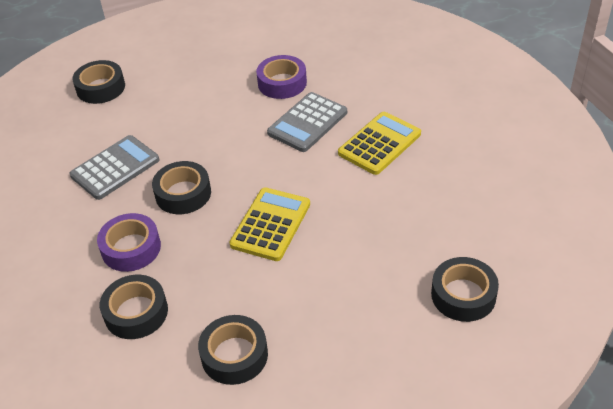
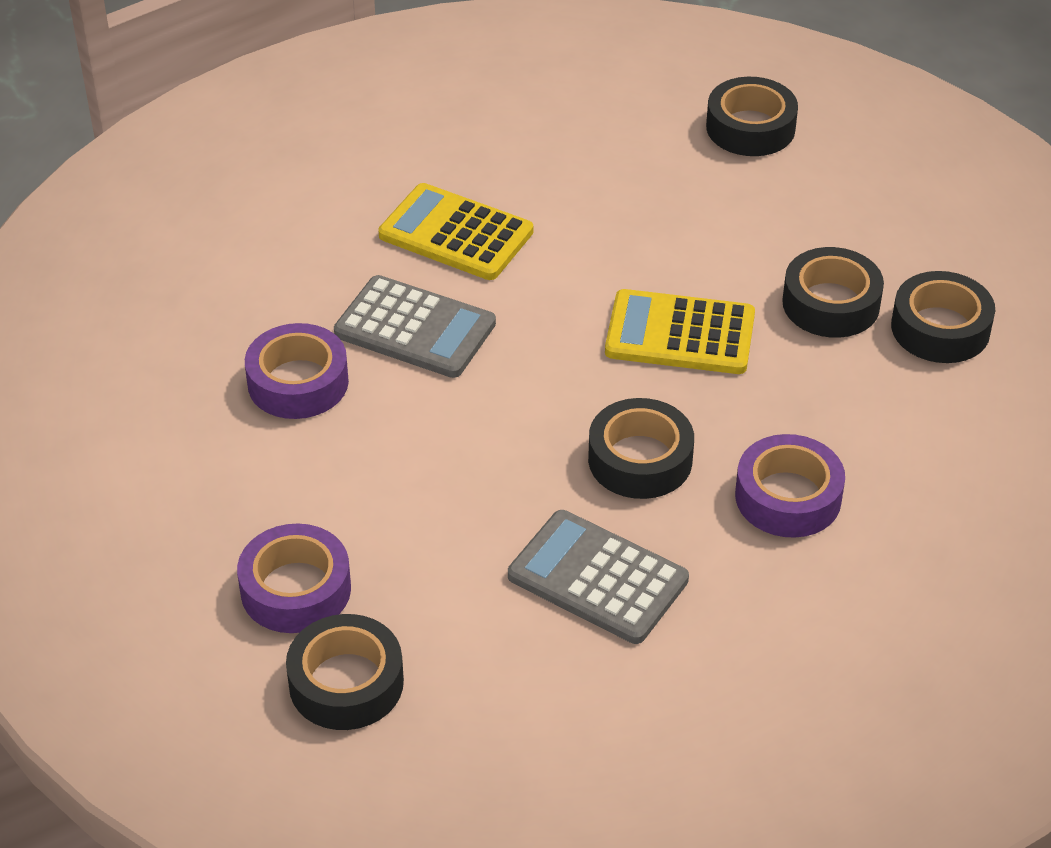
camera: 105 degrees left, 0 degrees up
(136, 312) = (913, 454): black tape -> black tape (831, 303)
(157, 77) = (296, 589): none -> purple tape

